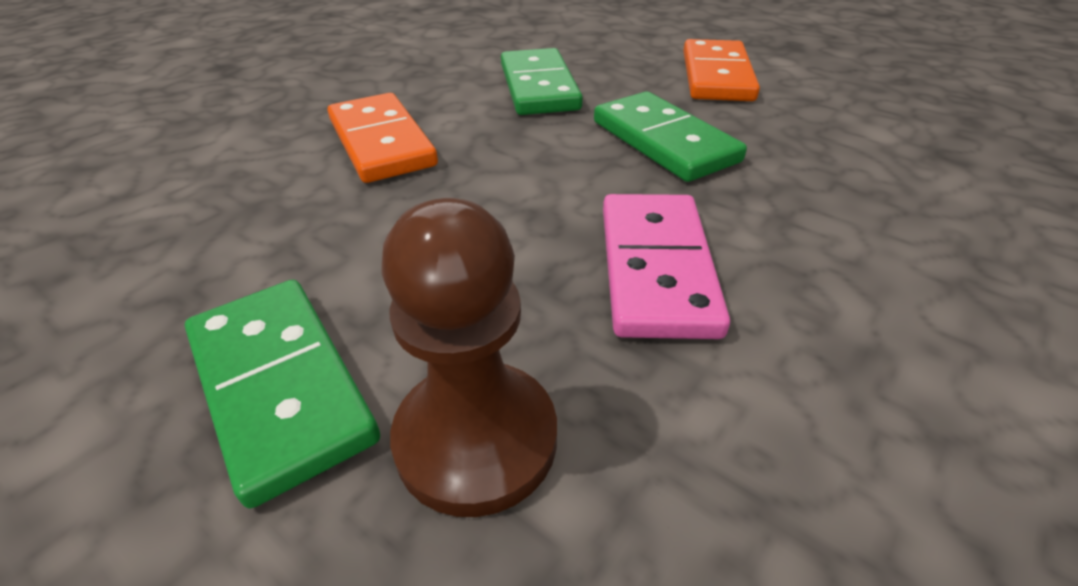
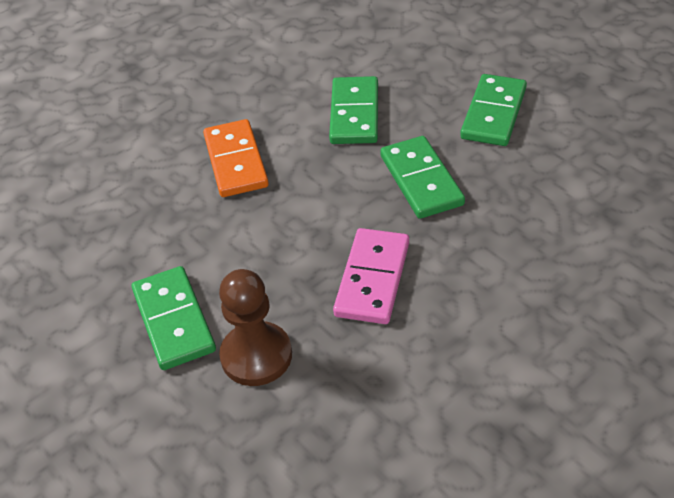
camera: 15 degrees right, 5 degrees up
(716, 76) = (493, 113): orange domino -> green domino

